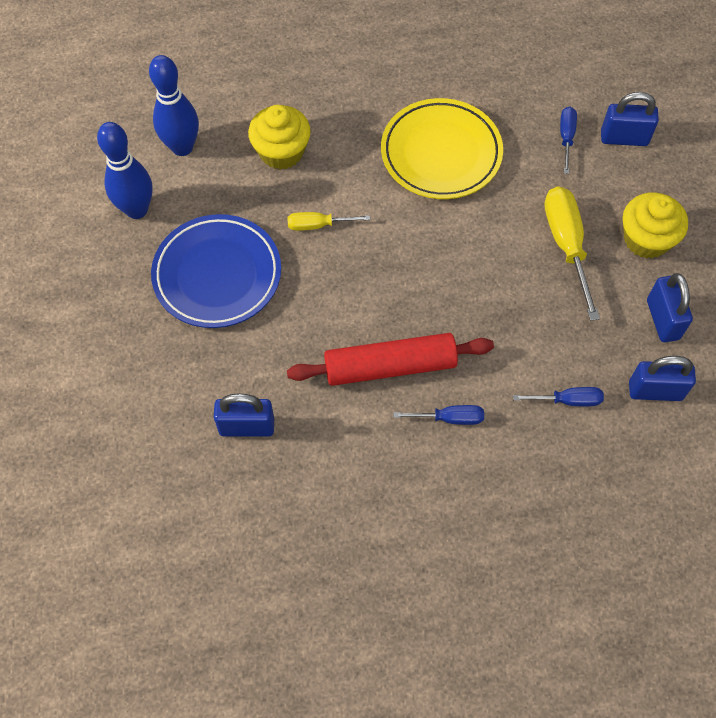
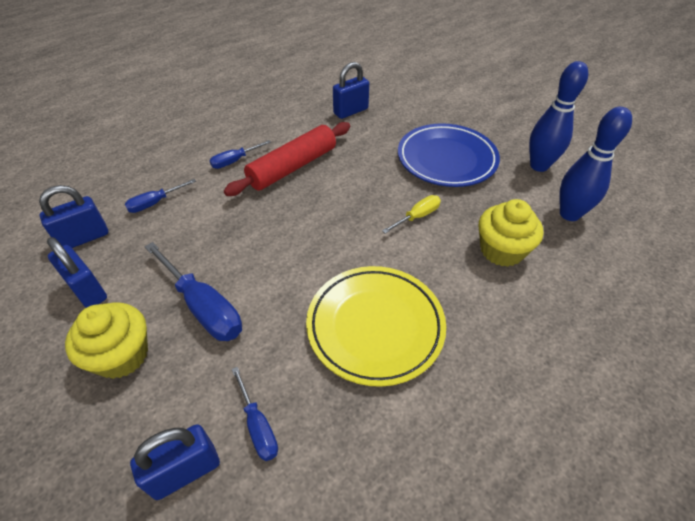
camera: 145 degrees right, 15 degrees down
(566, 245) = (203, 306): yellow screwdriver -> blue screwdriver

